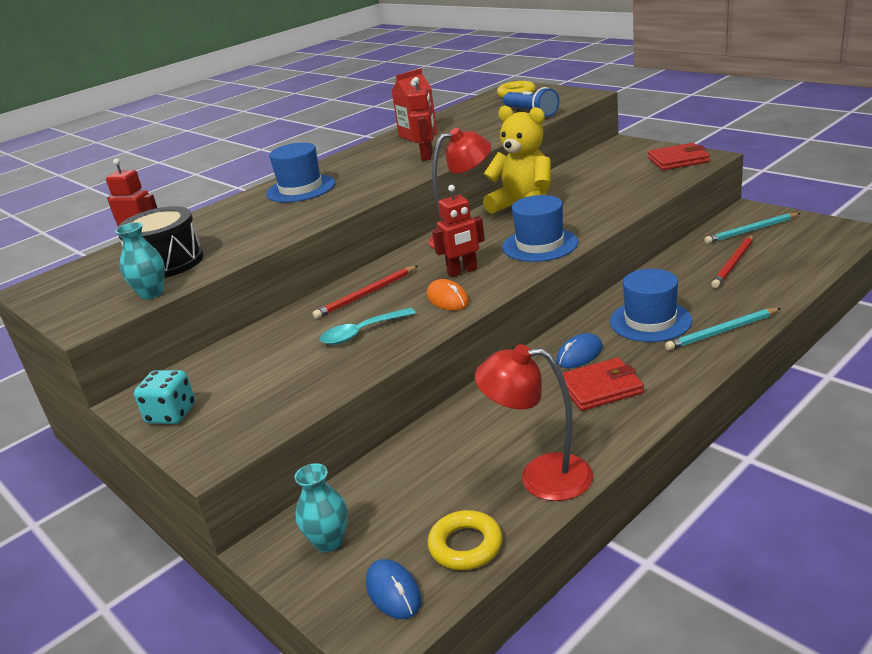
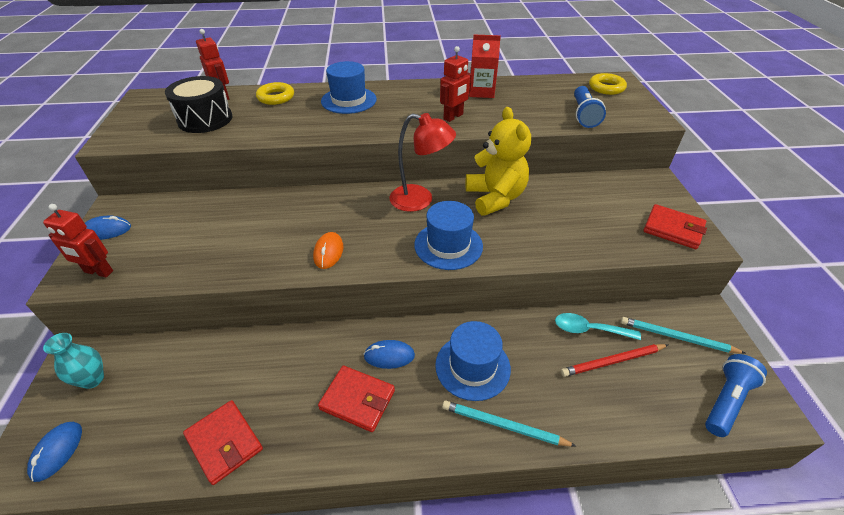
camera: 35 degrees right, 15 degrees up
(151, 293) = (161, 140): turquoise vase -> none
(171, 414) = (107, 230): turquoise dice -> blue mouse
(361, 333) = (253, 242): turquoise spoon -> turquoise spoon (589, 329)
(366, 294) = (302, 211): red pencil -> none
(462, 271) = (372, 233): red robot -> red robot (98, 272)
(465, 546) = (123, 456): yellow ring -> yellow ring (276, 97)
(540, 477) = (224, 443): red lamp -> red wallet
(823, 240) = (726, 401): none -> blue flashlight

